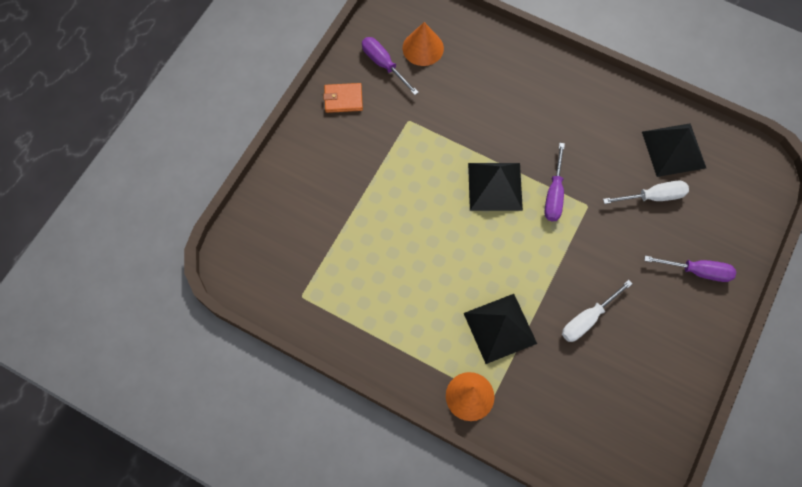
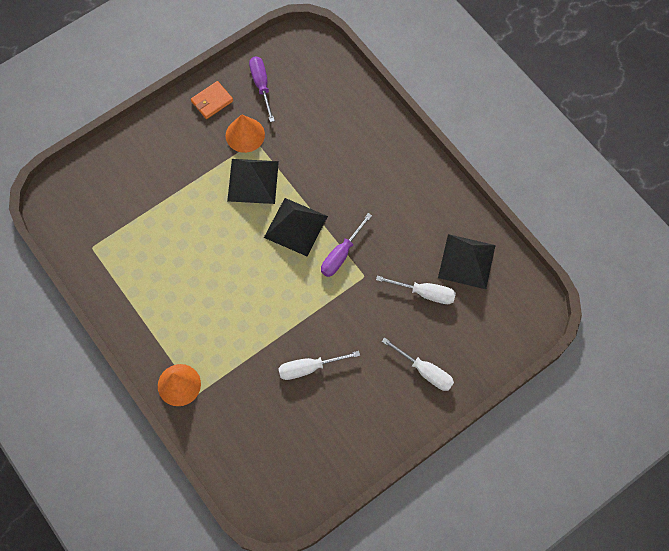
camera: 25 degrees right, 0 degrees up
(343, 99) = (212, 101): orange wallet -> orange wallet turned 60 degrees counterclockwise
(423, 48) = (302, 85): orange cone -> orange cone (245, 135)
(500, 328) = (233, 342): black pyramid -> black pyramid (253, 181)
(697, 271) = (425, 371): purple screwdriver -> white screwdriver

